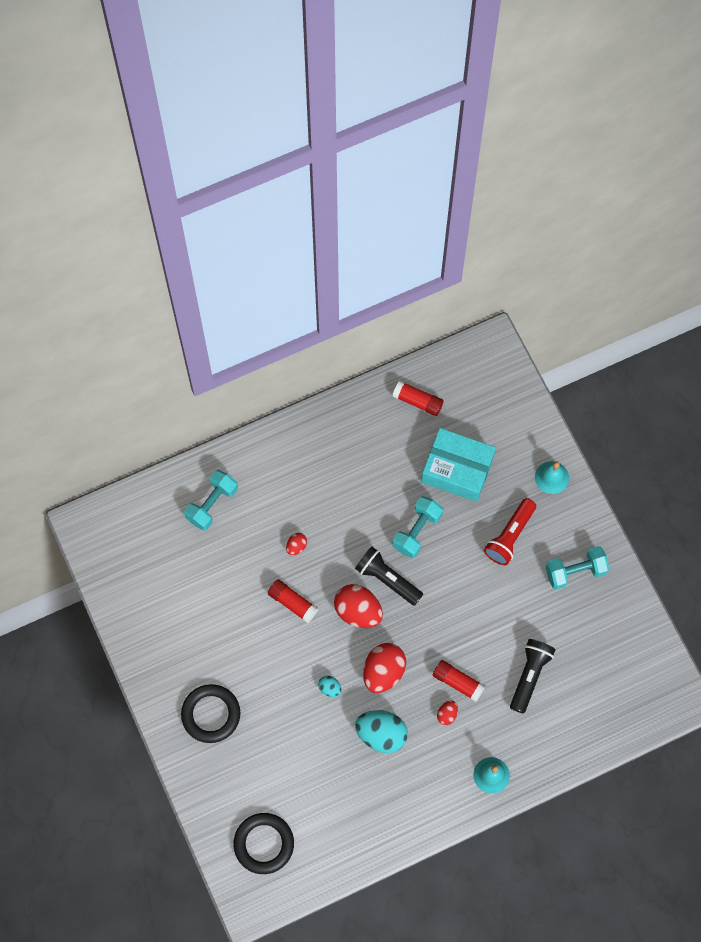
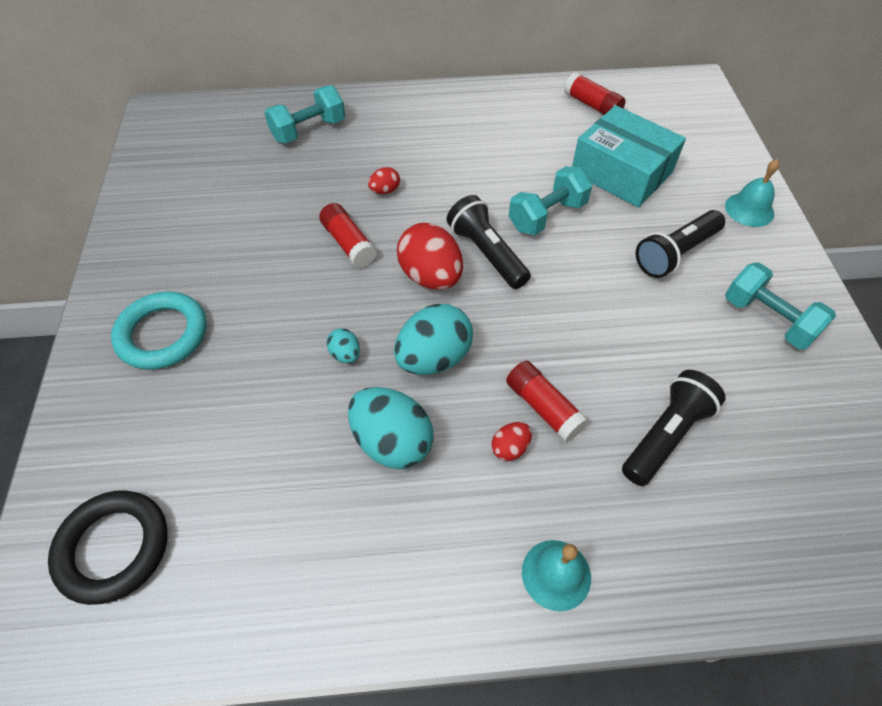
camera: 20 degrees right, 15 degrees down
(211, 714) = (162, 334): black ring -> turquoise ring
(383, 672) = (434, 358): red egg -> turquoise egg
(510, 536) = (675, 254): red flashlight -> black flashlight
(575, 571) = (768, 319): turquoise dumbbell -> turquoise dumbbell turned 45 degrees clockwise

